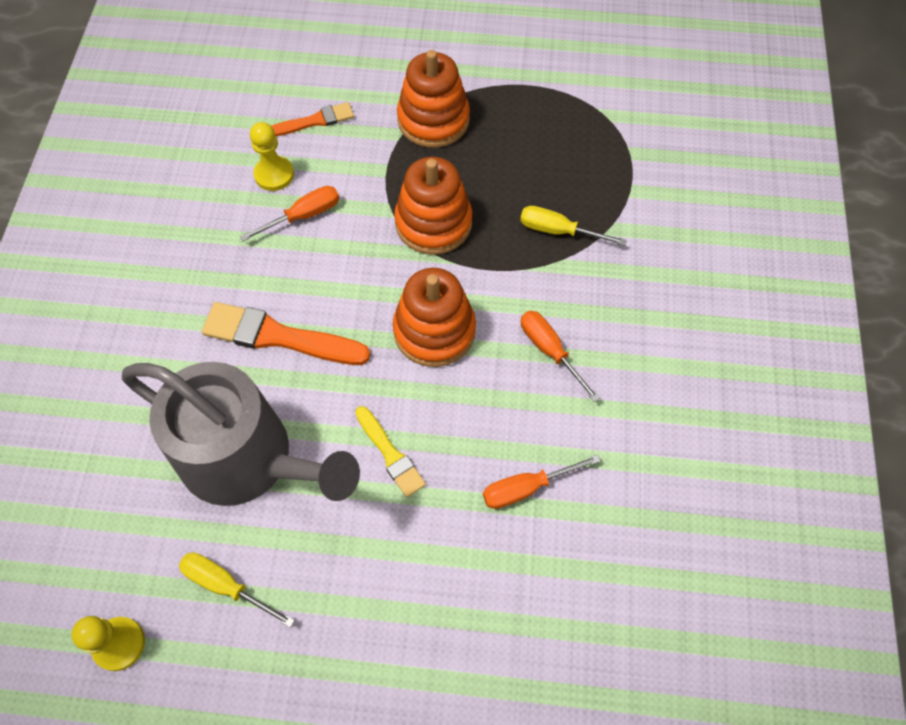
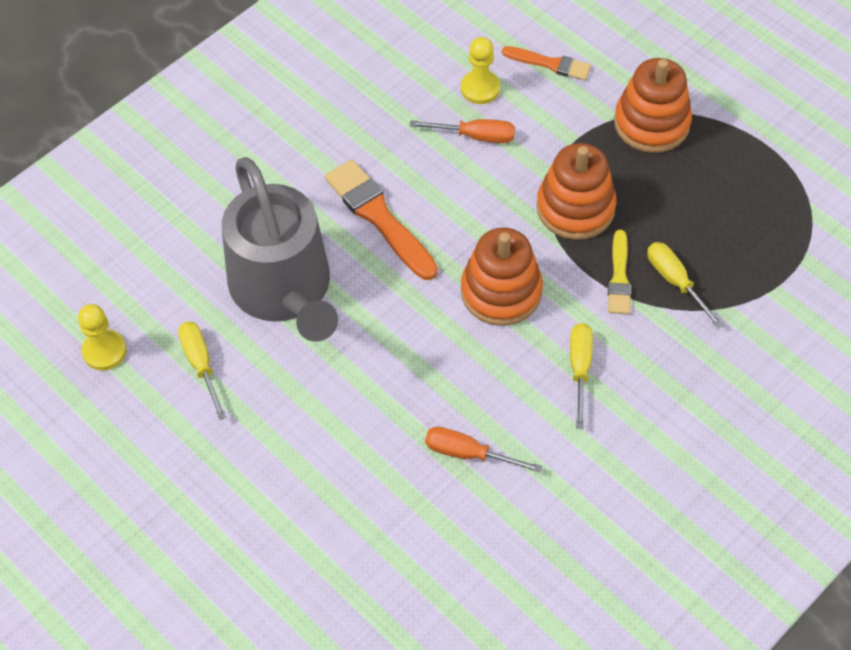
camera: 40 degrees right, 5 degrees down
(390, 454) = (388, 358): yellow brush -> yellow brush (619, 277)
(550, 351) = (580, 369): orange screwdriver -> yellow screwdriver

